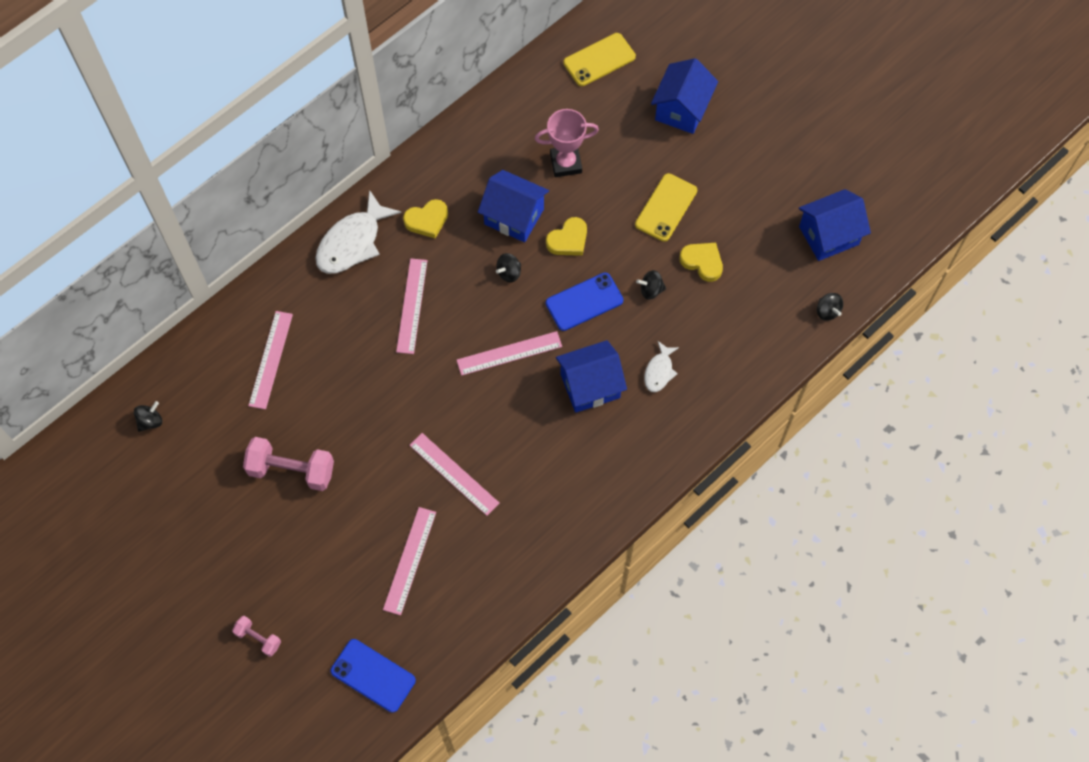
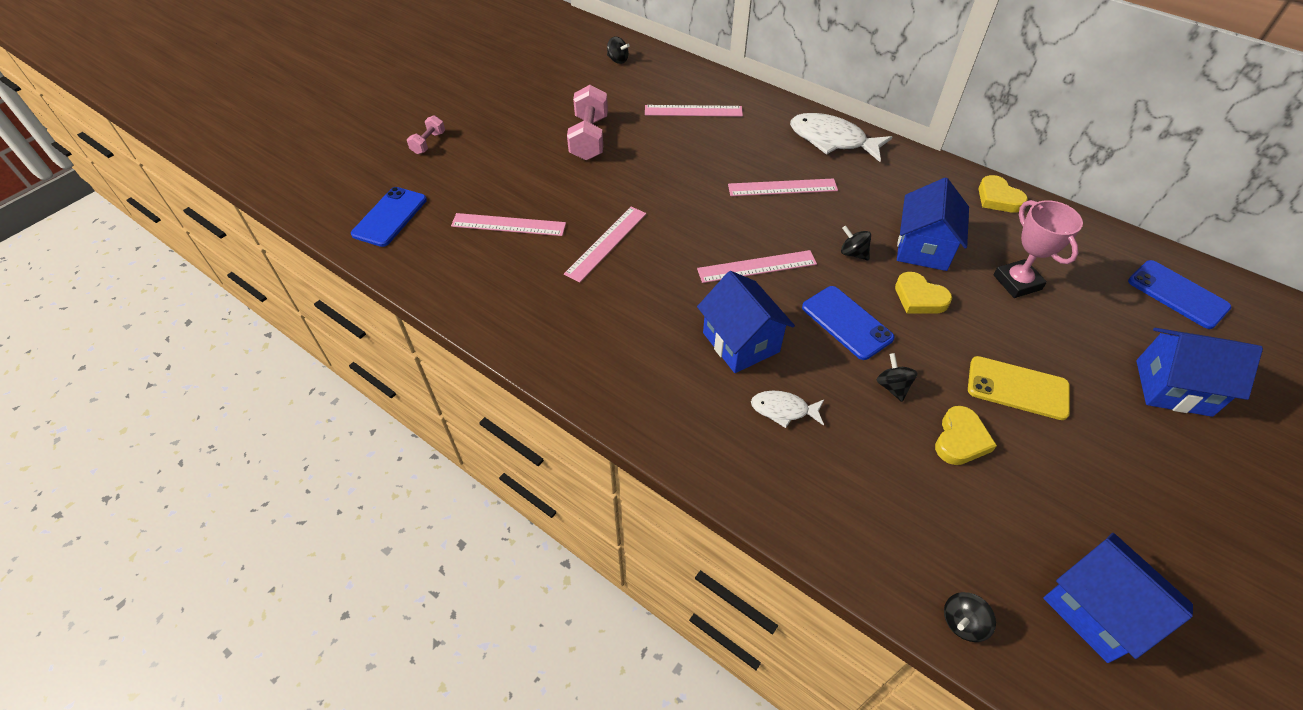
camera: 80 degrees right, 15 degrees down
(427, 220) = (882, 184): yellow heart -> yellow heart (998, 198)
(509, 353) = (757, 266): pink ruler -> pink ruler turned 75 degrees counterclockwise
(599, 60) = (1177, 294): yellow phone -> blue phone

